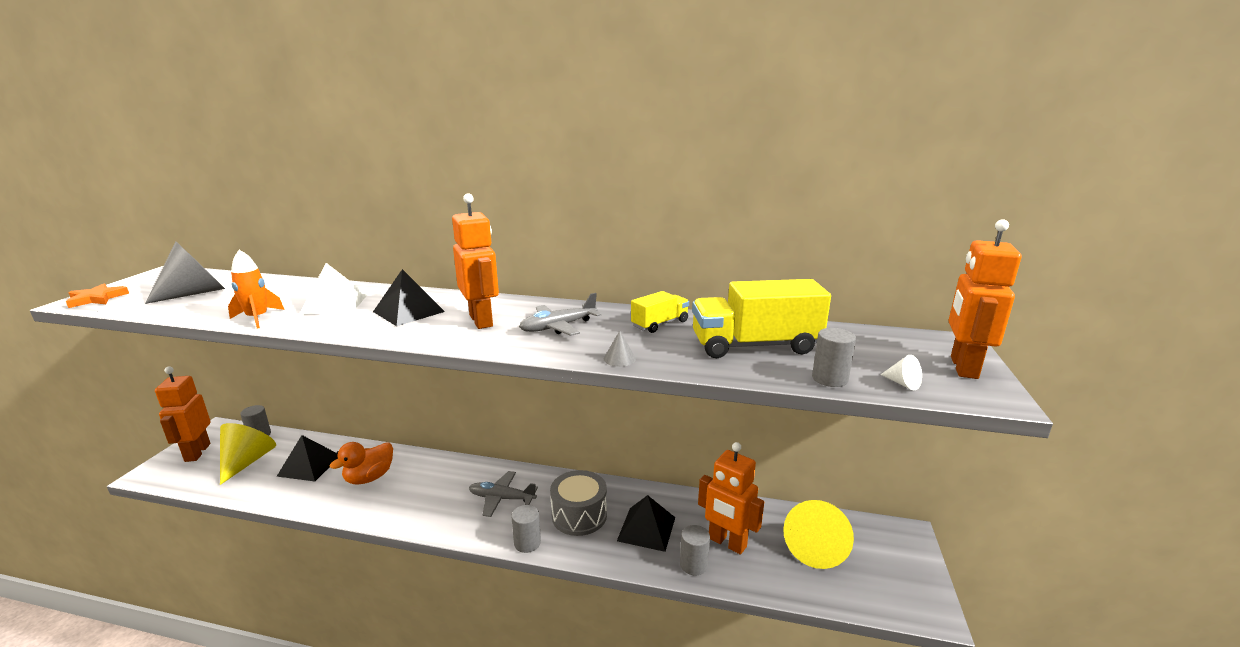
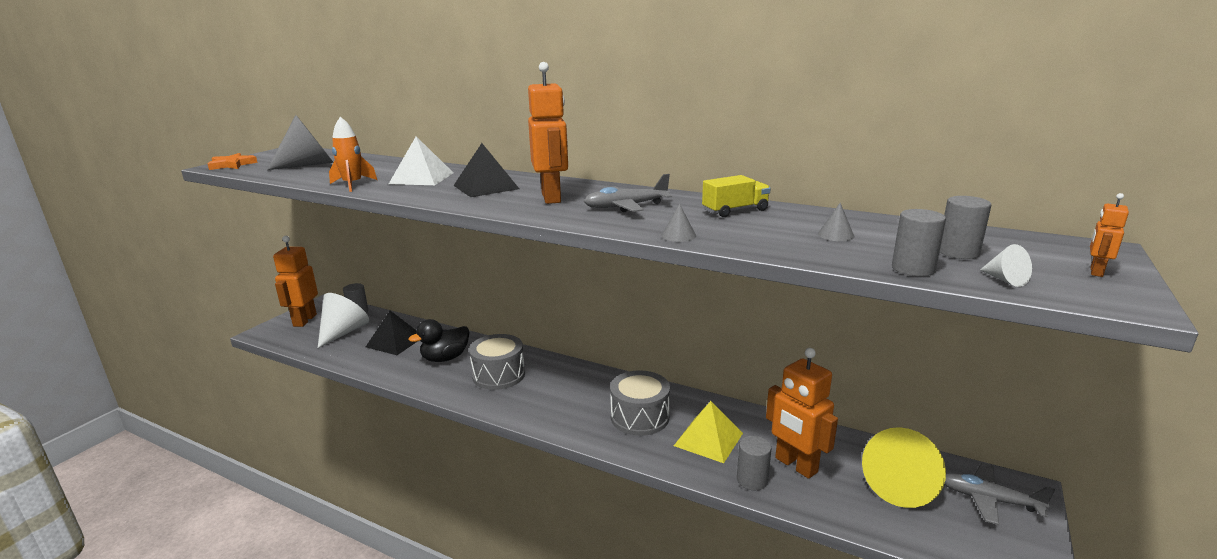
camera: 15 degrees right, 0 degrees up
(247, 461) = (344, 332): yellow cone -> white cone
(369, 478) = (445, 358): orange duck -> black duck
(430, 489) = (498, 375): none -> grey drum
(501, 498) = (565, 392): grey plane -> grey plane (989, 500)
(527, 543) = (581, 434): grey cylinder -> grey cylinder (958, 252)
(646, 529) = (708, 439): black pyramid -> yellow pyramid
(755, 345) = (835, 235): yellow truck -> grey cone
(963, 367) = (1095, 272): orange robot -> orange robot, size x0.44

